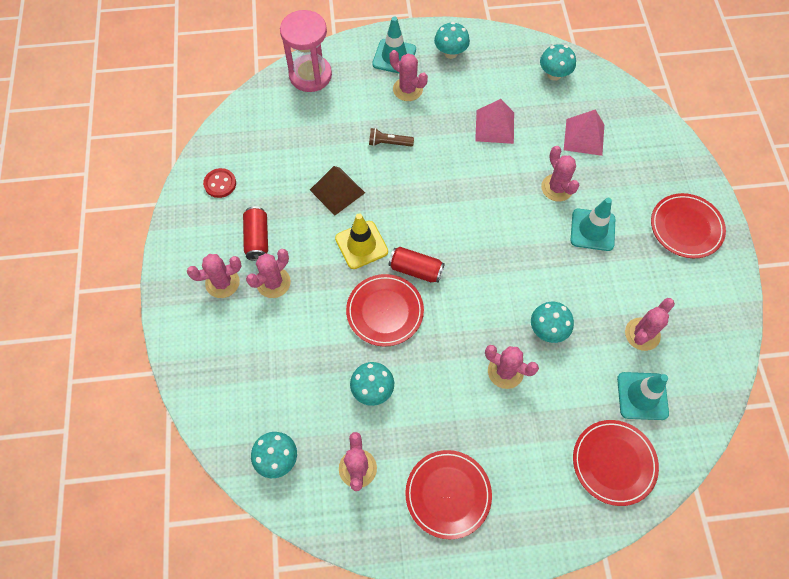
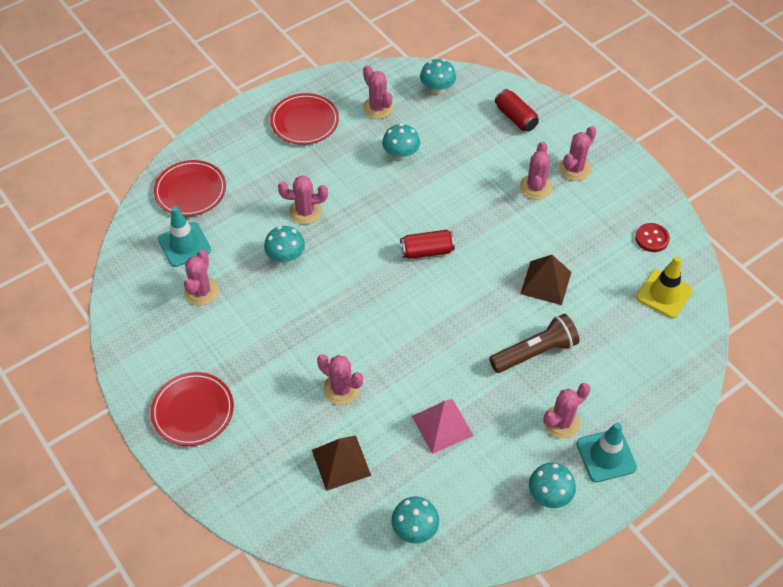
camera: 150 degrees right, 10 degrees down
(257, 239) = (578, 212): red can -> red can (515, 118)
(310, 75) = (672, 385): pink hourglass -> none
(361, 245) = (488, 248): yellow traffic cone -> yellow traffic cone (664, 294)
(385, 311) = (430, 208): red plate -> none
(389, 143) = (535, 352): brown flashlight -> brown flashlight, size x1.74
(407, 89) = (561, 422): pink cactus -> pink cactus turned 45 degrees counterclockwise
(584, 137) = (341, 462): pink pyramid -> brown pyramid
(592, 230) = (286, 363): turquoise traffic cone -> none

